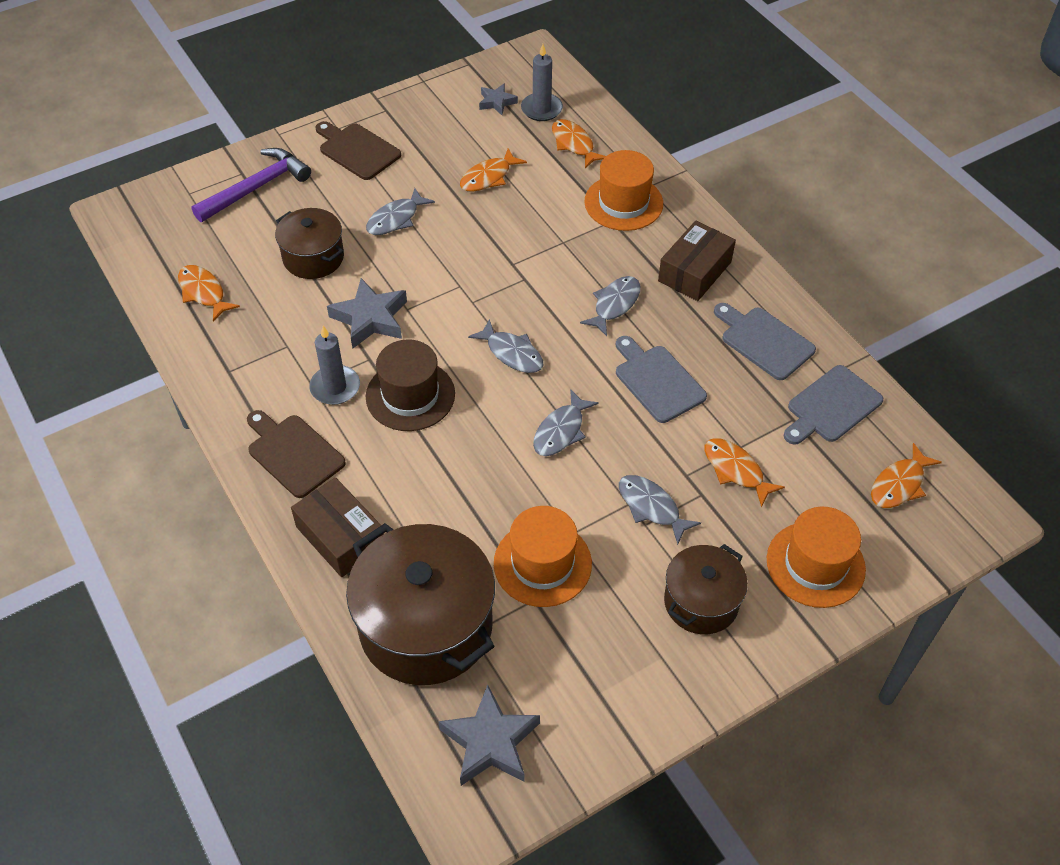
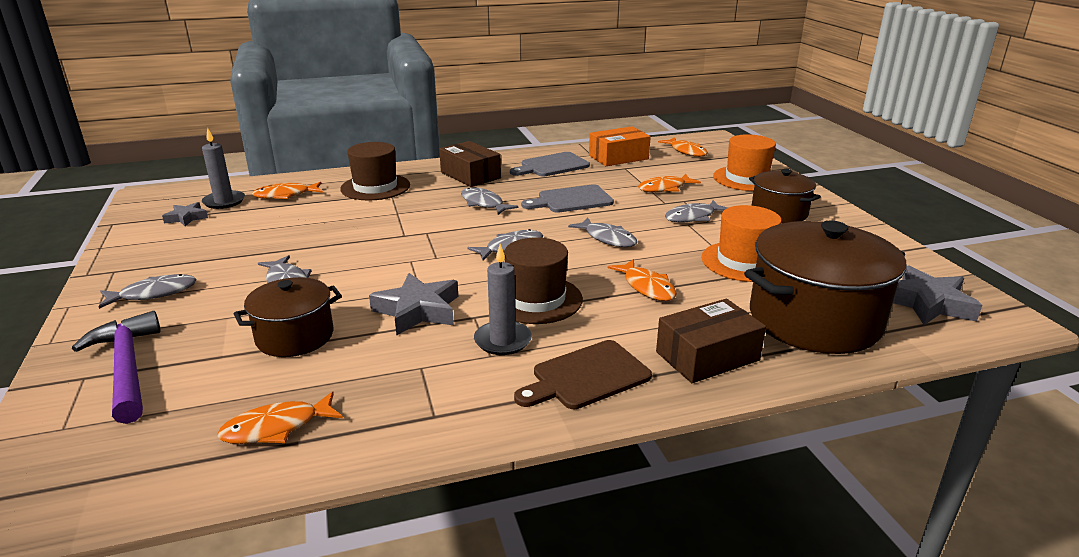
camera: 75 degrees left, 25 degrees down
(357, 150) = (154, 293): brown cutting board -> grey fish
(488, 177) = (282, 232): orange fish -> orange fish (647, 287)
(623, 203) = (375, 187): orange hat -> brown hat
(831, 406) = (618, 157): grey cutting board -> orange box

